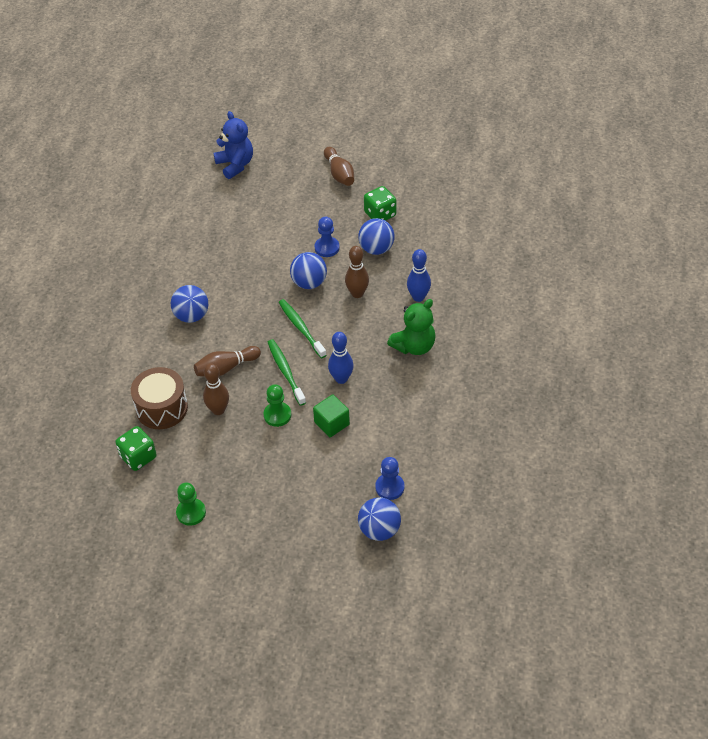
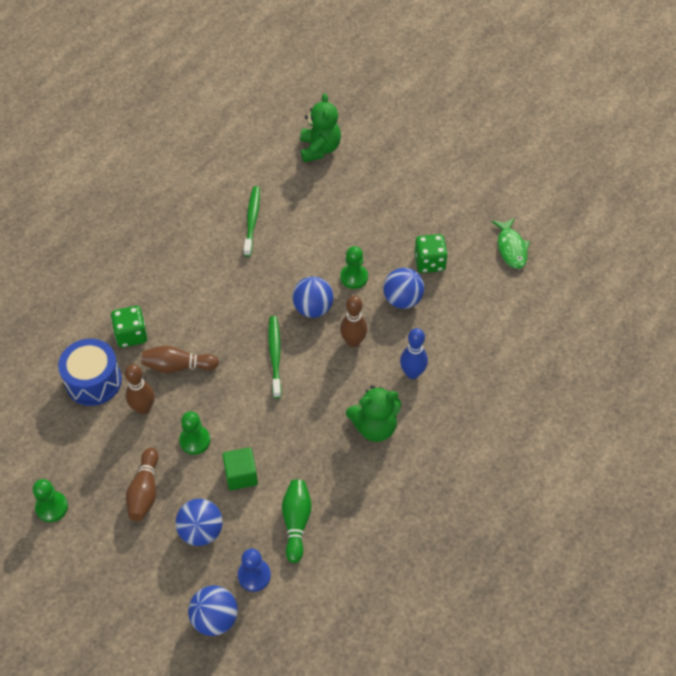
camera: 25 degrees right, 5 degrees up
(138, 457) = (41, 423): green dice -> green dice (131, 335)
(162, 408) = (93, 381): brown drum -> blue drum
(191, 316) = (180, 295): blue ball -> blue ball (201, 531)
(235, 165) = (319, 149): blue teddy bear -> green teddy bear
(285, 372) = (231, 397): green toothbrush -> green toothbrush (252, 221)
(327, 248) = (354, 277): blue pawn -> green pawn
(339, 174) = (415, 200): brown bowling pin -> brown bowling pin (145, 491)
(341, 379) = (280, 430): blue bowling pin -> none
(398, 437) = (296, 522): none -> green bowling pin
(436, 180) = (511, 248): none -> green fish

